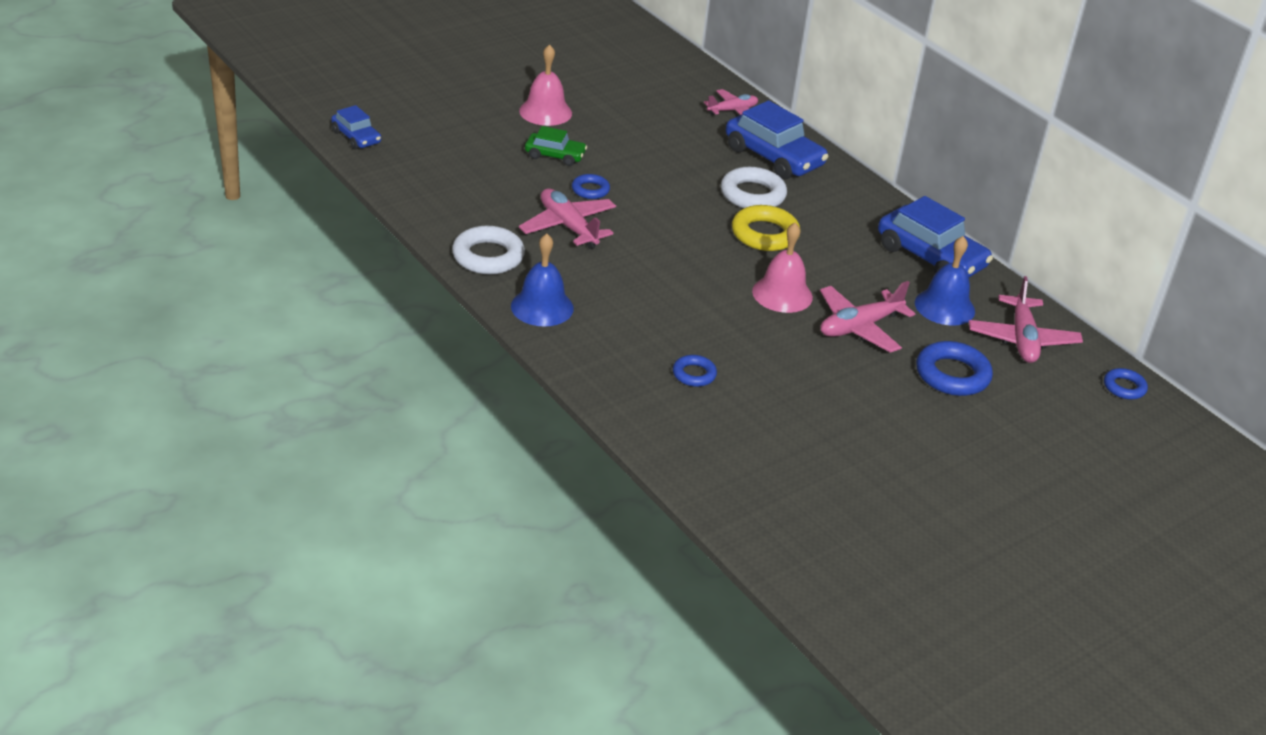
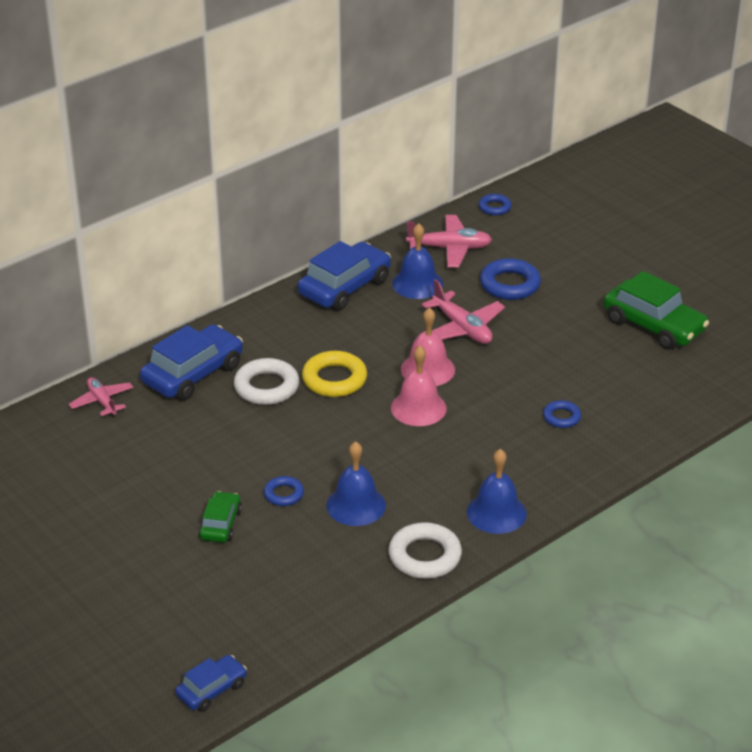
camera: 90 degrees left, 0 degrees up
(545, 112) = (126, 538): pink bell -> pink bell (418, 408)
(568, 226) = (356, 505): pink plane -> blue bell
(876, 480) = (654, 325): none -> green car

